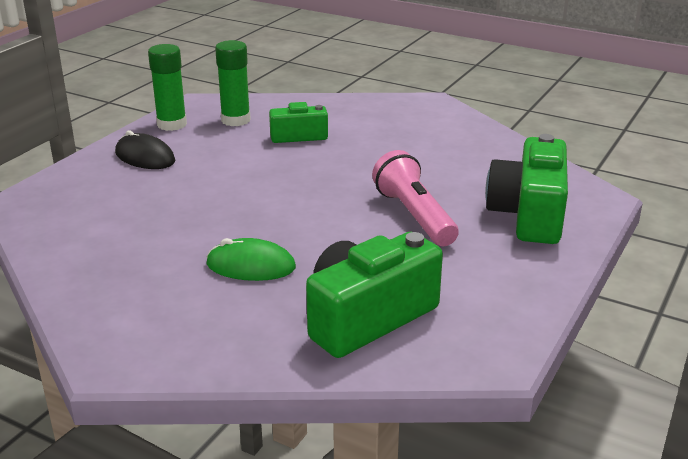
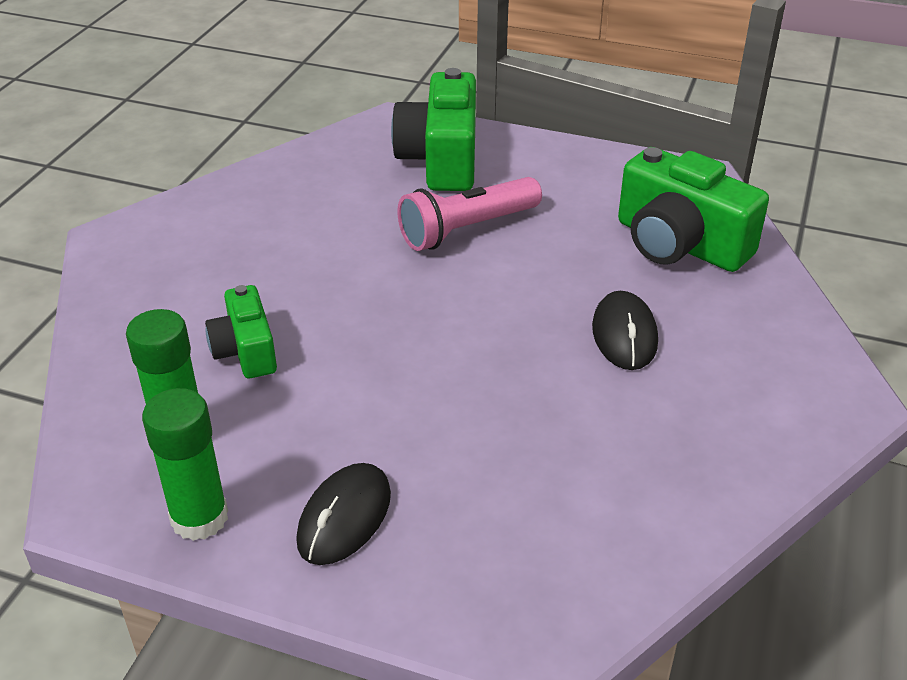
camera: 100 degrees left, 10 degrees up
(251, 266) = (624, 334): green mouse -> black mouse
(529, 214) = (441, 159): green camera -> green camera turned 90 degrees clockwise

